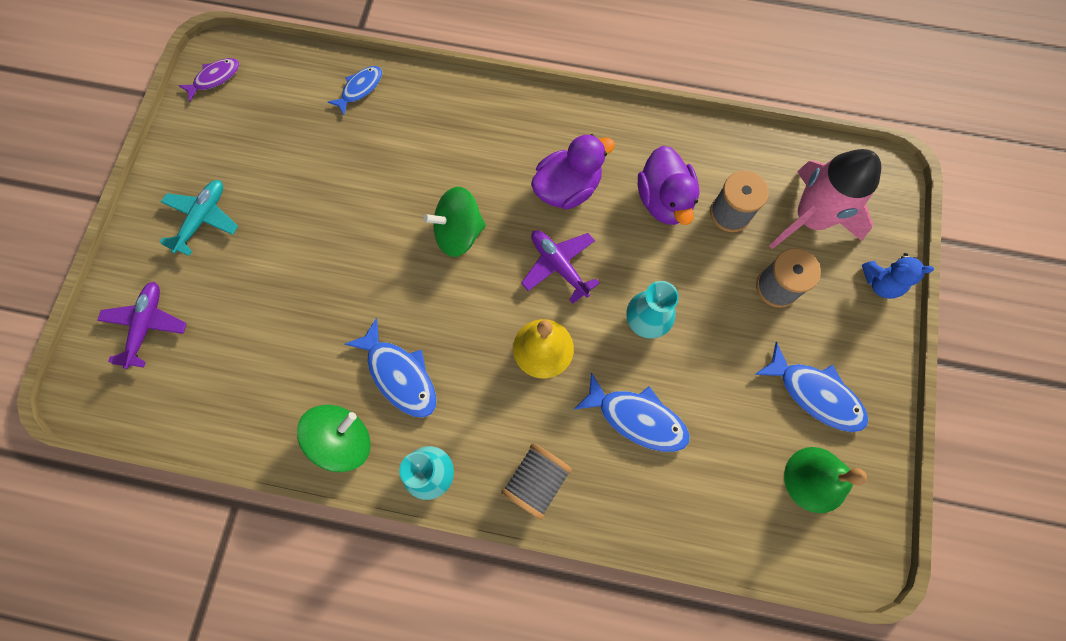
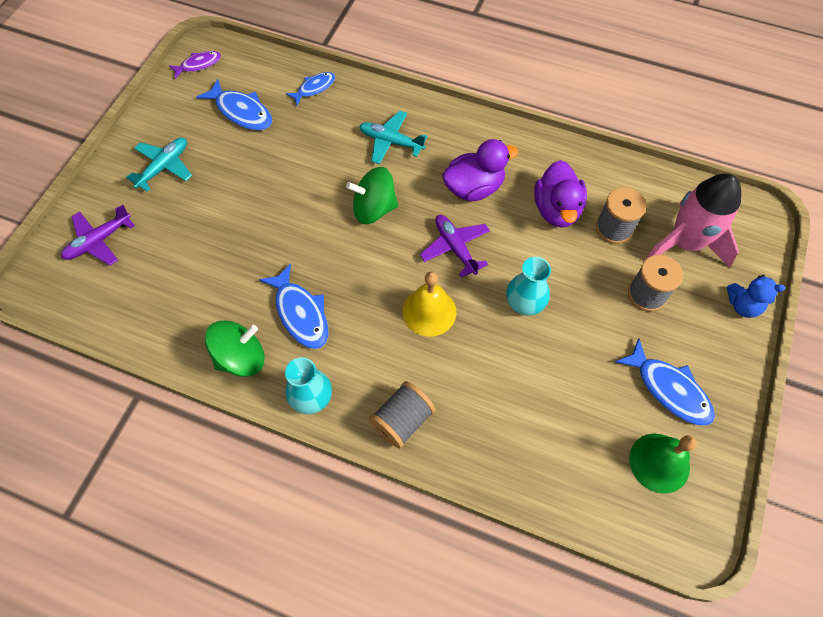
camera: 10 degrees right, 10 degrees down
(147, 326) = (99, 241): purple plane -> purple plane turned 150 degrees counterclockwise
(463, 145) = (391, 142): none -> turquoise plane
(637, 418) = (502, 382): blue fish -> blue fish (241, 112)

